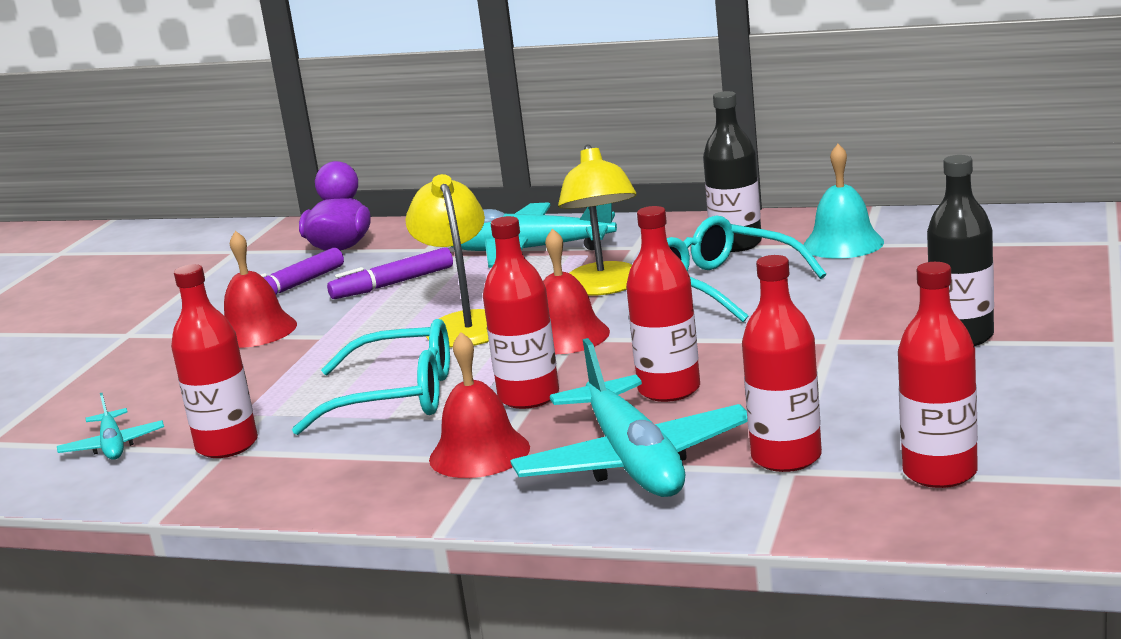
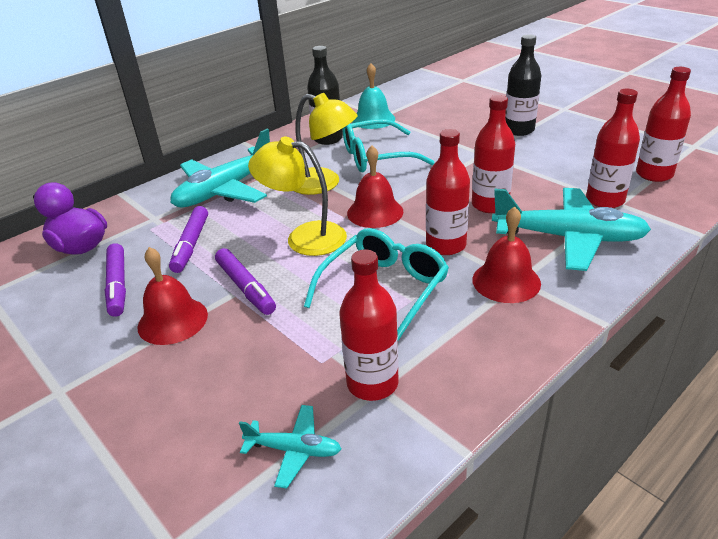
camera: 60 degrees left, 15 degrees up
(338, 336) = (245, 287): none -> purple marker

